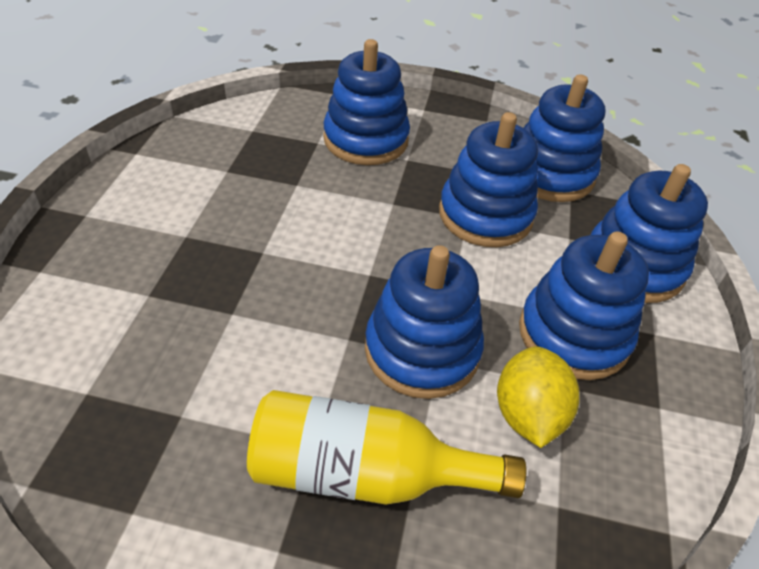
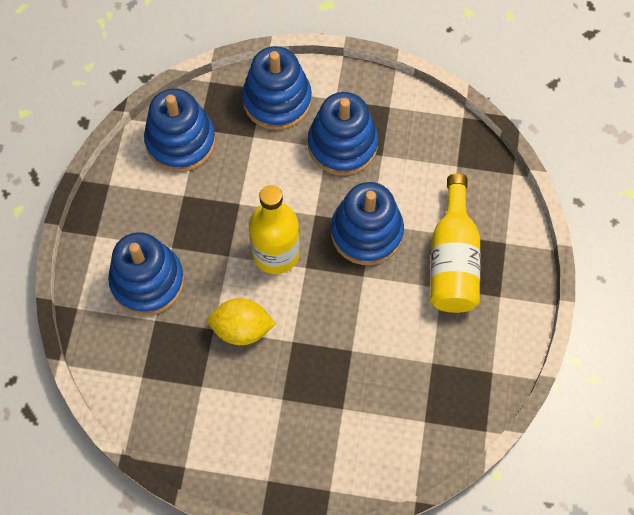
camera: 90 degrees left, 20 degrees up
(393, 246) = (276, 253): none -> yellow bottle
(485, 215) = (235, 191): blue stacking toy -> none
(528, 414) = (404, 175): yellow lemon -> yellow lemon (242, 329)

